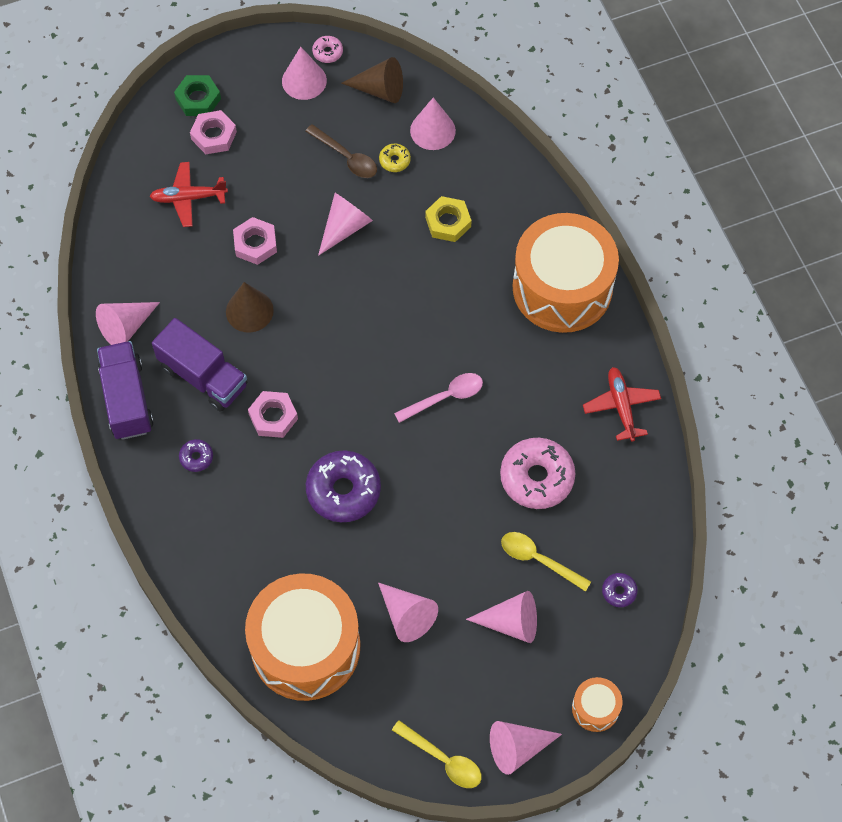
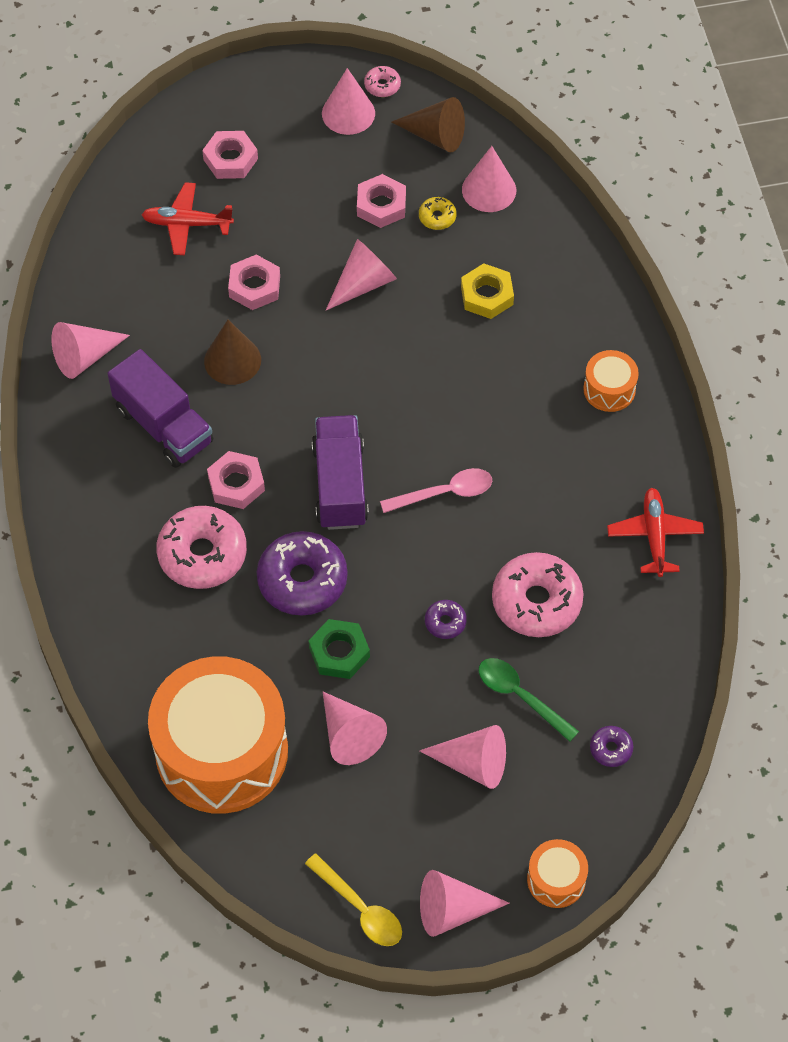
camera: 10 degrees right, 5 degrees down
(127, 399) = (69, 438): purple truck -> purple truck (340, 485)
(196, 457) = (137, 515): purple donut -> purple donut (445, 622)
(198, 99) = (220, 116): green nut -> green nut (339, 652)
(257, 482) = (202, 554): none -> pink donut
(346, 157) = (381, 205): brown spoon -> pink nut
(538, 559) = (520, 696): yellow spoon -> green spoon
(562, 287) = (609, 389): orange drum -> orange drum, size x0.43

